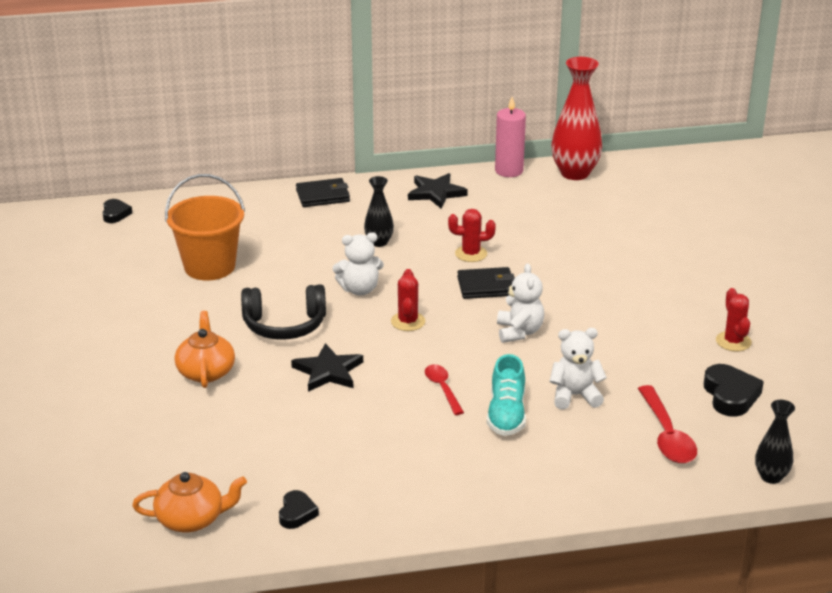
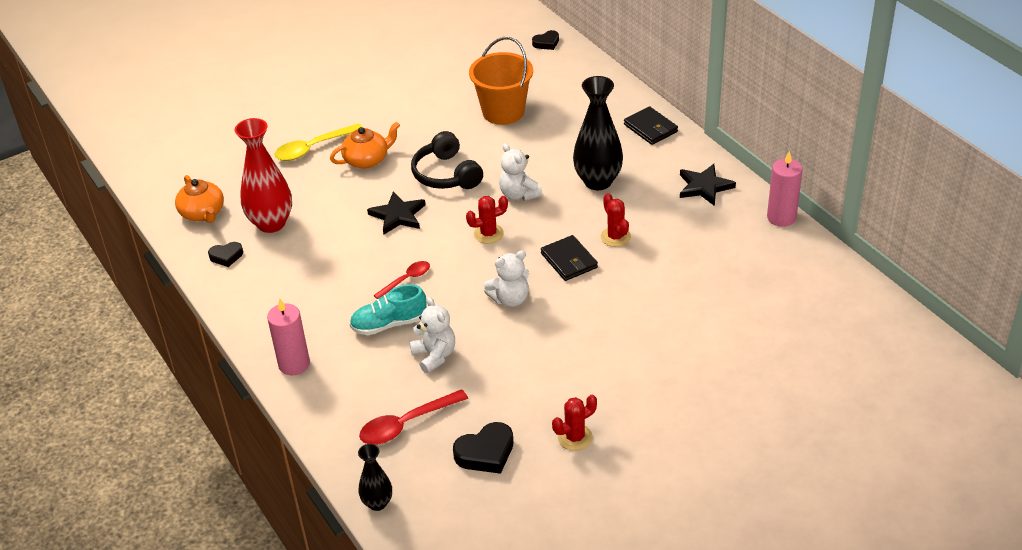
camera: 70 degrees right, 10 degrees up
(143, 406) = (313, 148): none -> yellow spoon
(379, 242) = (598, 181): black vase -> black vase, size x1.84
(530, 494) = (294, 364): none -> pink candle
(574, 173) = (812, 260): red vase -> red vase (271, 223)

